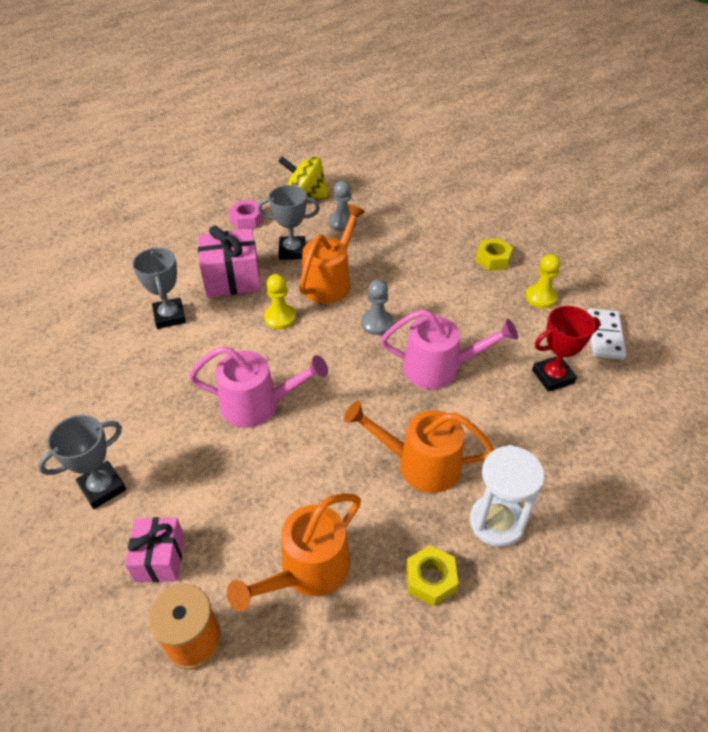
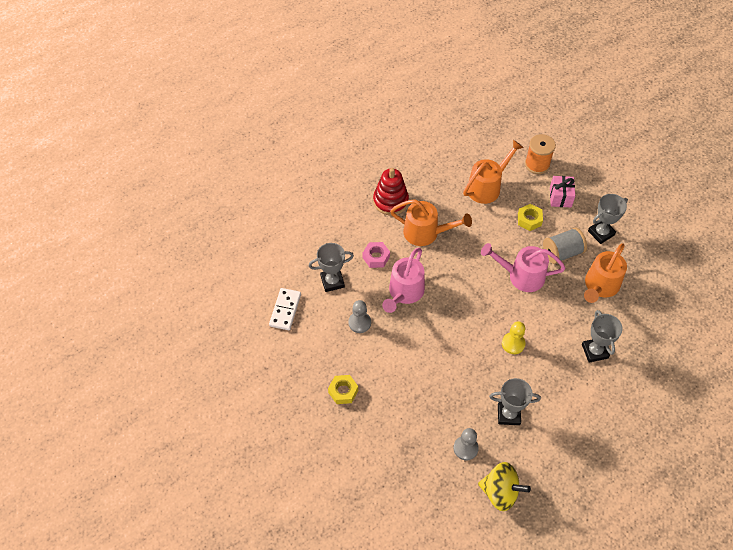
camera: 175 degrees left, 10 degrees up
(183, 447) = (562, 252): none -> grey spool
(232, 279) = (554, 385): pink gift -> none
(247, 219) = (552, 460): pink nut -> pink nut (376, 257)
(330, 281) = (476, 377): orange watering can -> orange watering can (600, 286)
(377, 323) = (443, 333): grey pawn -> grey pawn (359, 323)
(430, 579) = (428, 179): yellow nut -> yellow nut (529, 220)
(439, 368) = (404, 293): pink watering can -> pink watering can turned 75 degrees counterclockwise
(496, 522) = (390, 201): white hourglass -> red stacking toy
(540, 297) = (318, 348): yellow pawn -> none
(552, 376) = (332, 281): red trophy -> grey trophy

